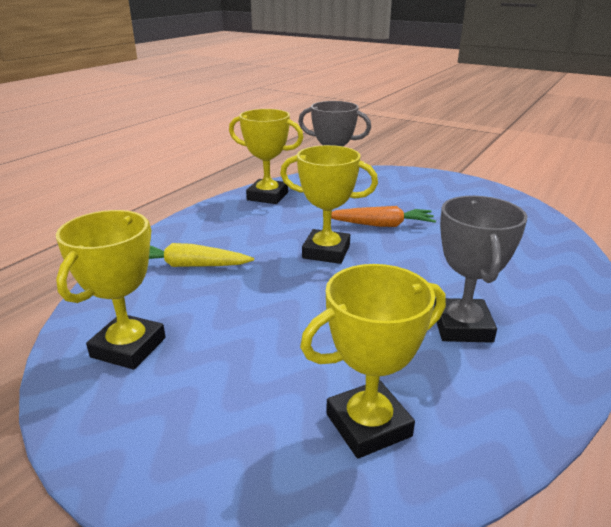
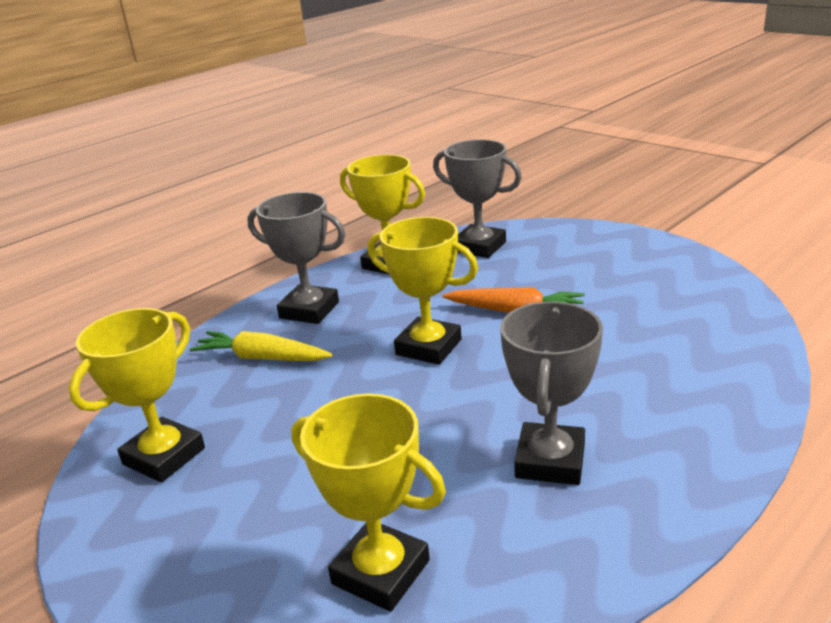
camera: 15 degrees right, 0 degrees up
(215, 229) = (309, 310): none -> grey trophy
(368, 425) = (381, 572): yellow trophy -> yellow trophy turned 45 degrees clockwise

